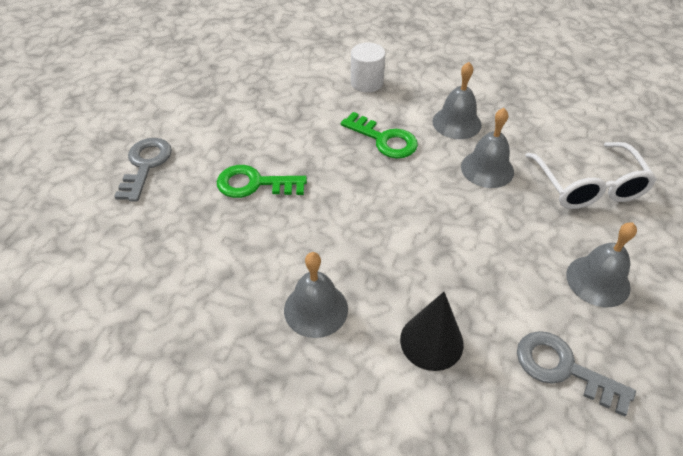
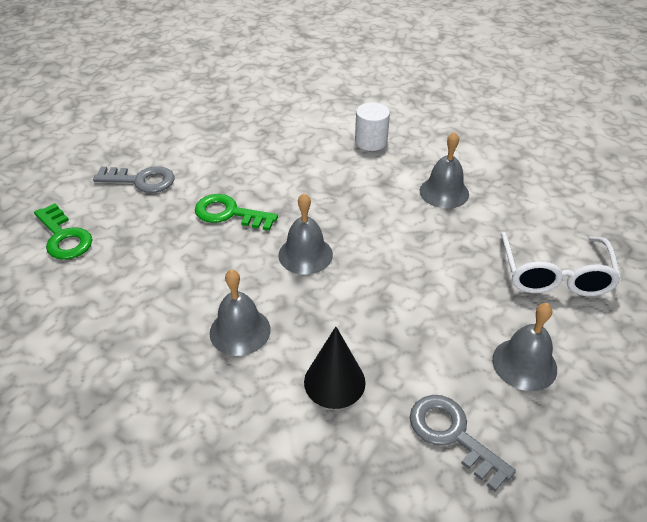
camera: 15 degrees right, 5 degrees down
(145, 165) = (141, 180): grey key -> grey key turned 75 degrees clockwise
(384, 139) = (366, 195): green key -> green key (64, 237)
(487, 169) = (456, 239): grey bell -> grey bell (305, 254)

